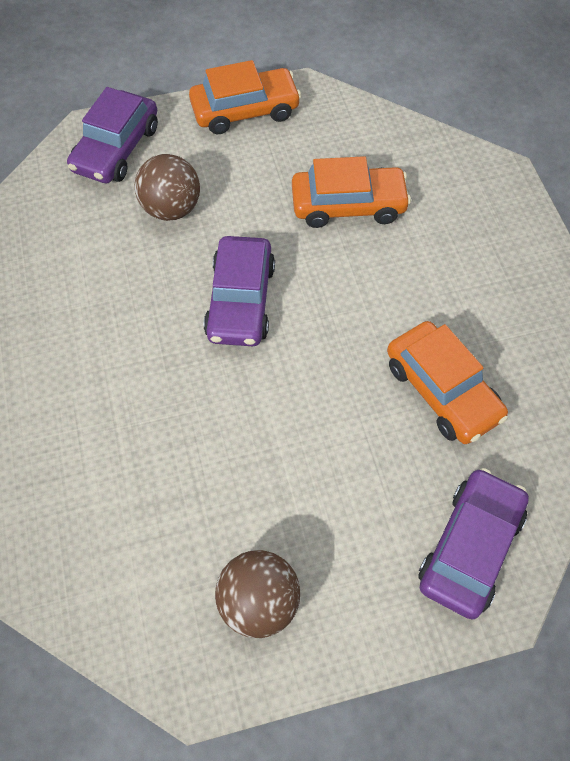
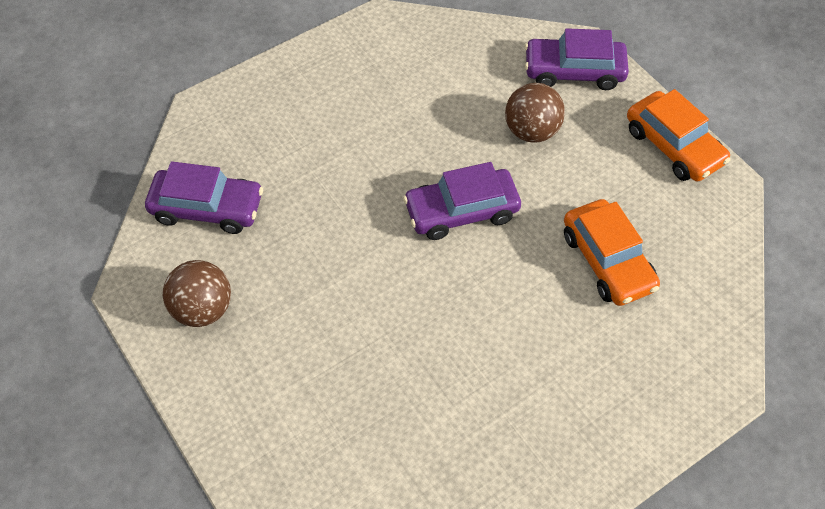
camera: 70 degrees right, 5 degrees down
(442, 390) = (438, 392): orange car -> none
(470, 547) = (294, 451): purple car -> purple car (207, 208)

